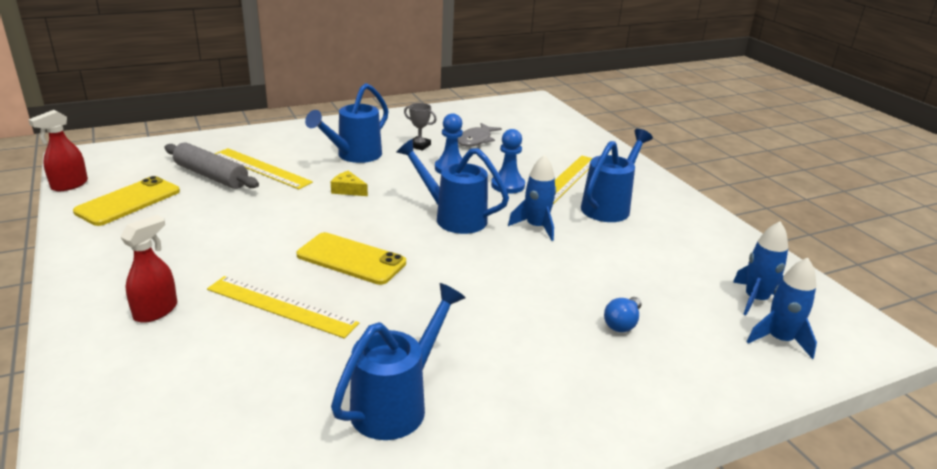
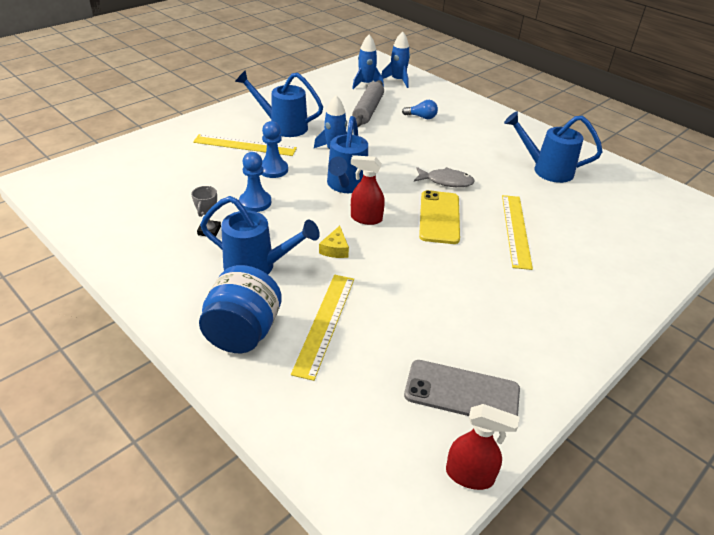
camera: 110 degrees left, 10 degrees up
(128, 201) = (462, 392): yellow phone -> grey phone
(156, 311) = (574, 283): red spray bottle -> red spray bottle (366, 218)
(211, 176) = (366, 355): grey rolling pin -> grey rolling pin (368, 110)
(285, 141) = (243, 333): none -> blue jar
(476, 140) = (178, 199): grey fish -> grey fish (446, 181)

